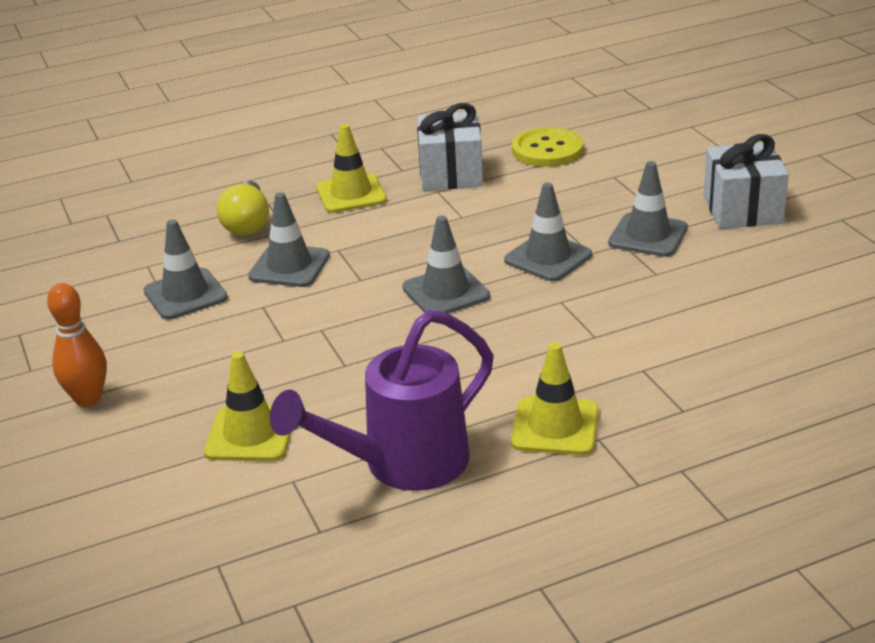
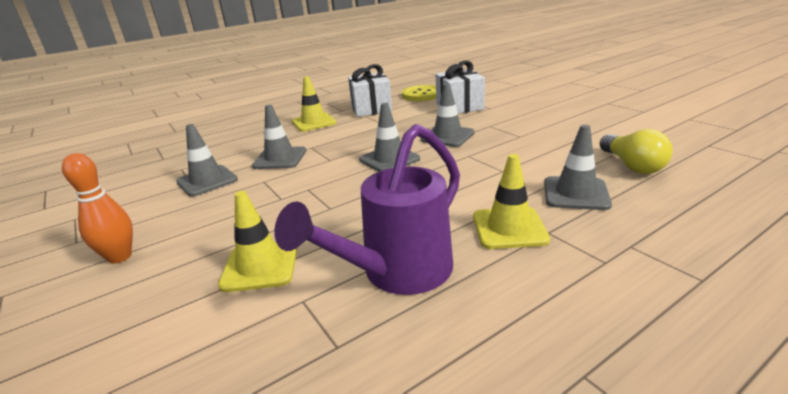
camera: 10 degrees left, 5 degrees down
(247, 223) = (249, 141): yellow light bulb -> yellow light bulb (632, 166)
(648, 235) = (502, 120): grey traffic cone -> grey traffic cone (575, 193)
(742, 209) = (548, 105): white gift -> white gift (459, 106)

